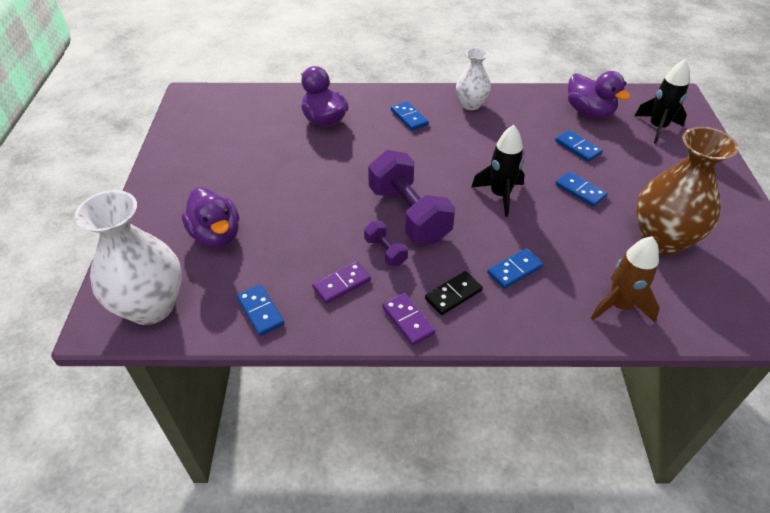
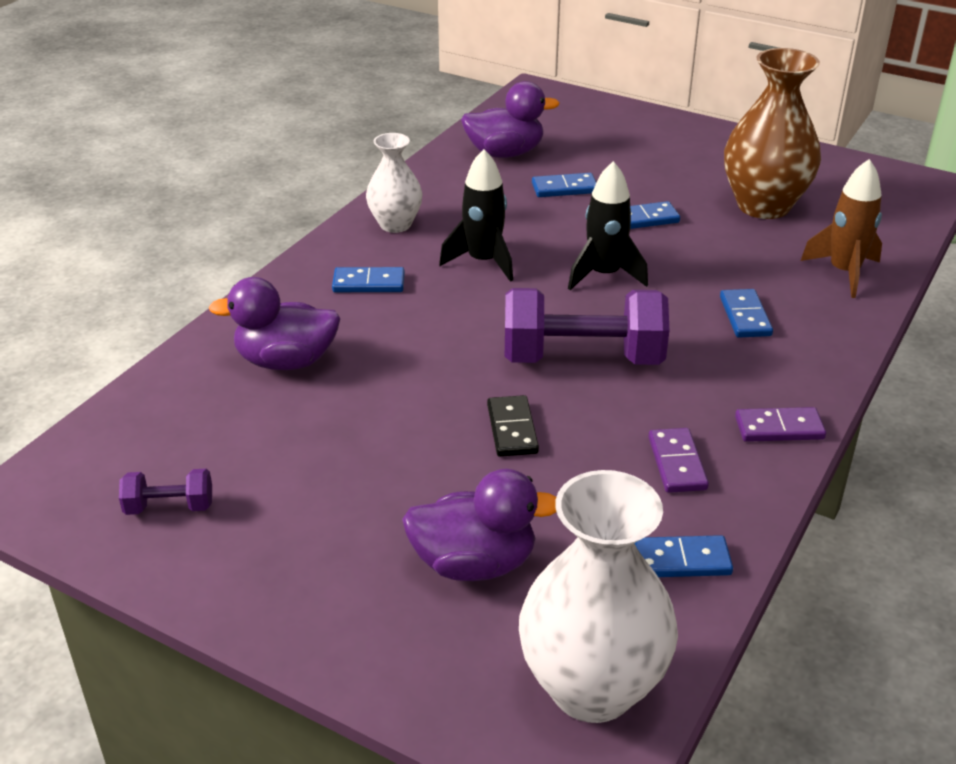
camera: 60 degrees left, 10 degrees down
(385, 251) = (640, 403): purple dumbbell -> purple dumbbell (169, 507)
(453, 294) = (756, 376): black domino -> black domino (512, 429)
(657, 128) = (578, 127): black rocket -> black rocket (483, 262)

